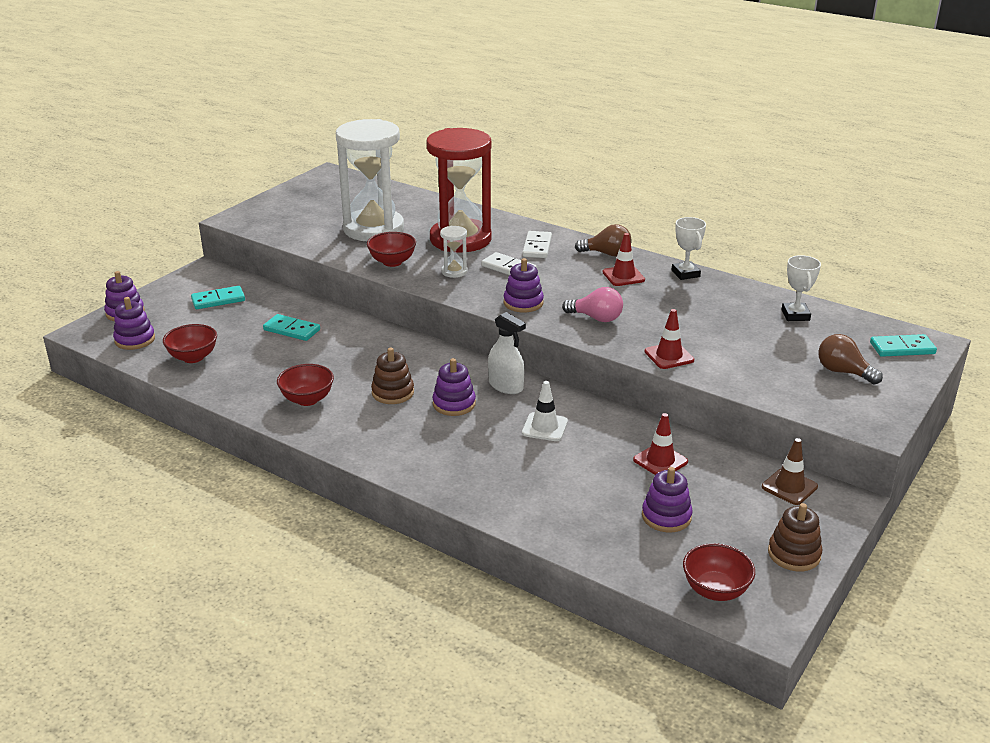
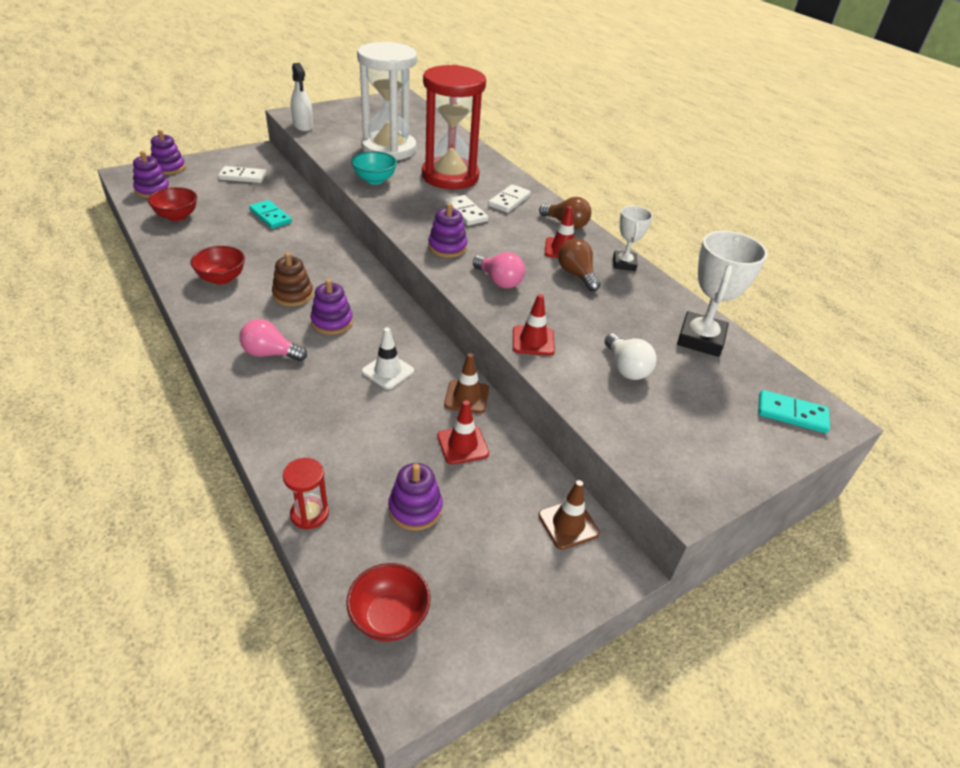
camera: 20 degrees right, 10 degrees up
(218, 300) = (243, 177): turquoise domino -> white domino
(392, 262) = (374, 180): red bowl -> turquoise bowl
(425, 446) = (270, 354): none -> pink light bulb
(454, 271) = (416, 202): white hourglass -> none
(506, 386) = (391, 320): white spray bottle -> white spray bottle (303, 126)
(587, 549) = (309, 514): none -> red hourglass
(630, 425) = (466, 397): none -> brown traffic cone
(758, 354) = (626, 368): none -> white light bulb
(794, 554) = (507, 608): brown stacking toy -> none
(795, 315) = (700, 339): white trophy -> white trophy, size x1.66
(843, 372) = (701, 419): brown light bulb -> brown light bulb (576, 274)

